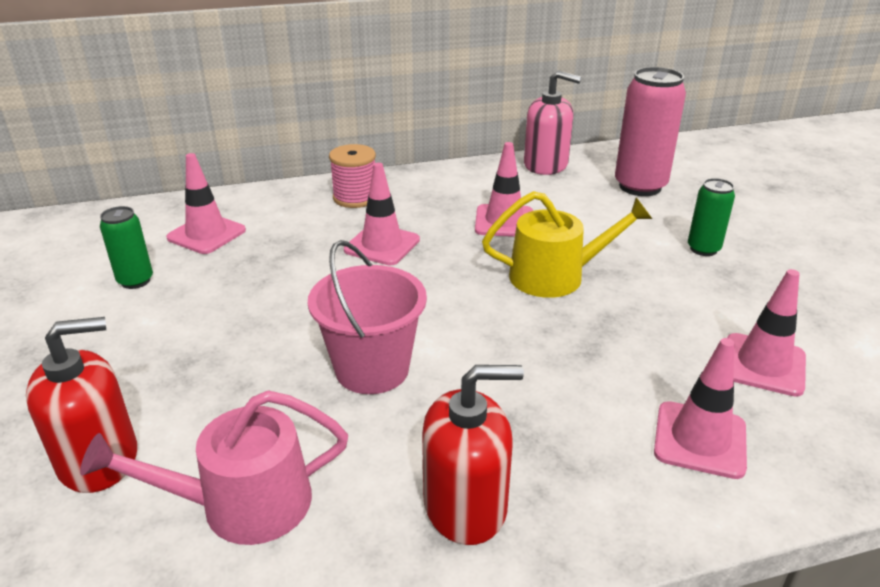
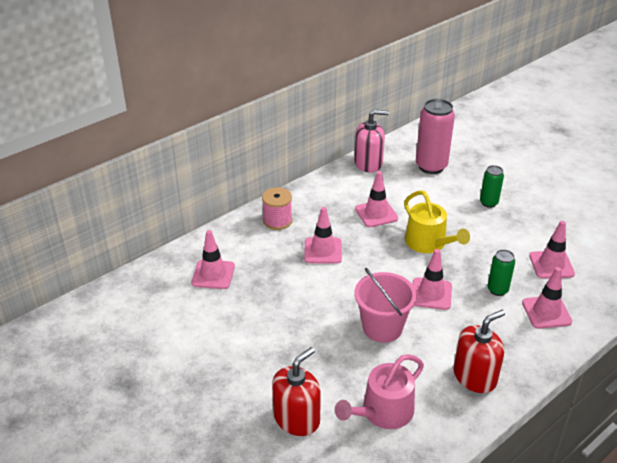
camera: 25 degrees left, 5 degrees up
(135, 281) = (205, 319): green can -> green can (497, 290)
(498, 345) = (431, 294): none -> pink traffic cone
(555, 276) = (429, 243): yellow watering can -> yellow watering can turned 90 degrees clockwise

